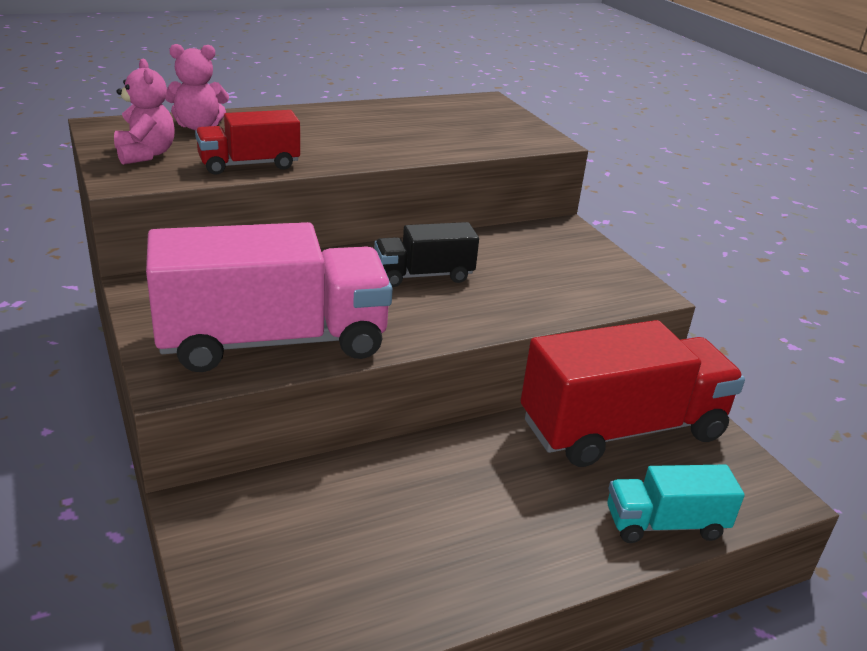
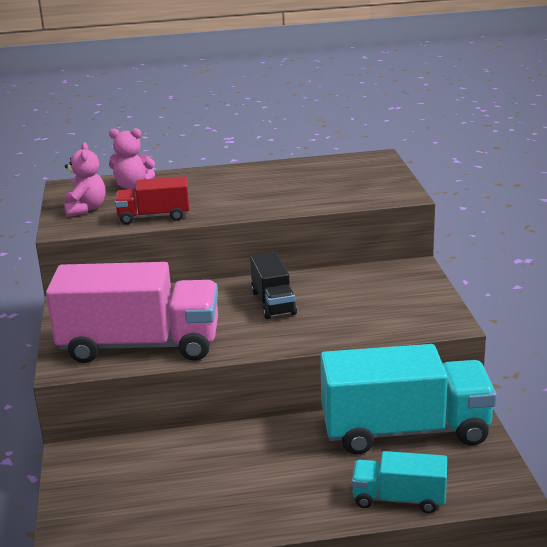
camera: 20 degrees right, 5 degrees down
(423, 275) = (273, 303): black truck -> black truck turned 105 degrees counterclockwise
(622, 429) = (405, 430): red truck -> turquoise truck

